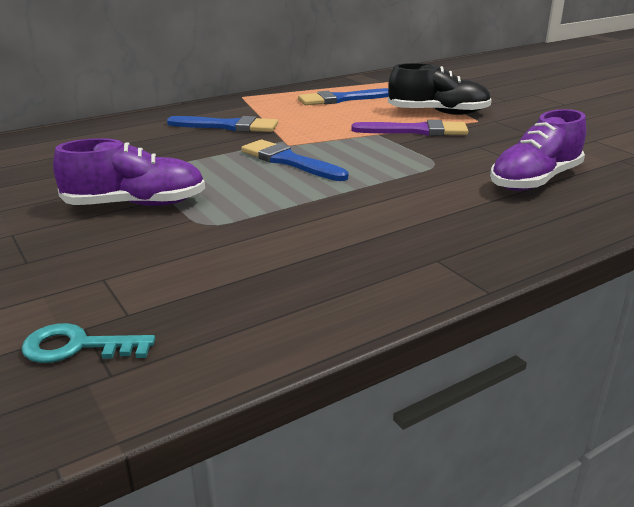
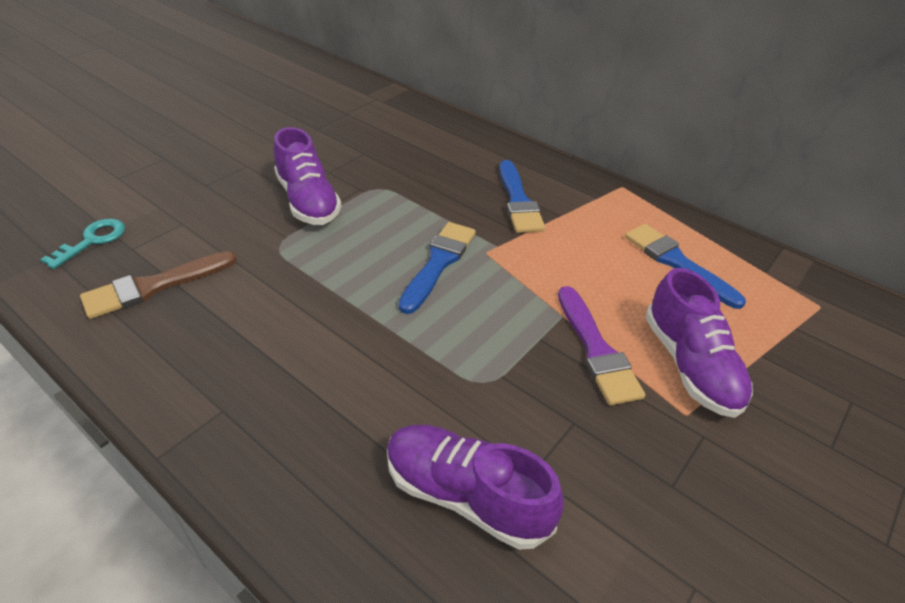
camera: 70 degrees right, 15 degrees up
(77, 346) = (93, 240): turquoise key -> turquoise key turned 45 degrees clockwise
(224, 296) = (154, 286): none -> brown brush
(438, 113) = (690, 365): black shoe -> purple shoe

